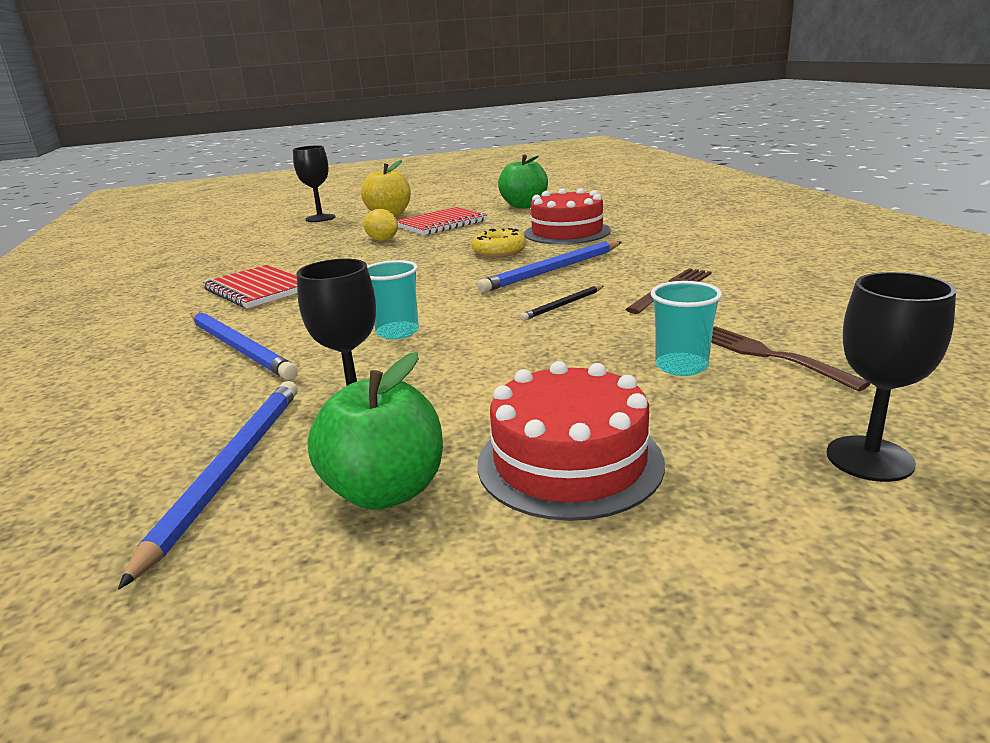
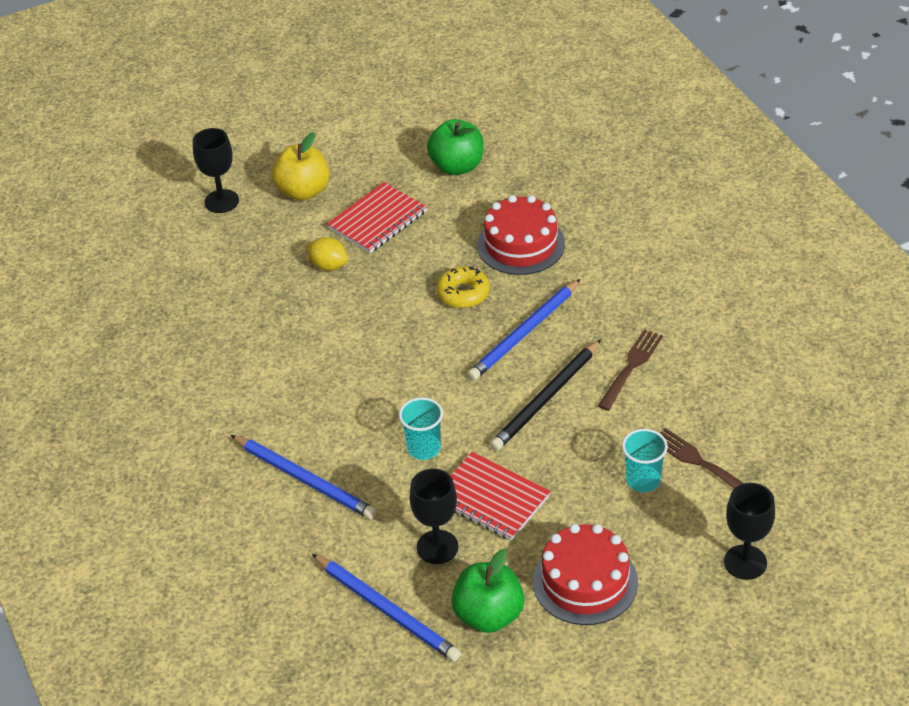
camera: 10 degrees left, 20 degrees up
(229, 471) = (387, 610): blue pencil -> blue pencil turned 135 degrees clockwise
(258, 289) = (257, 381): red notebook -> red notebook (491, 498)
(563, 305) = (546, 398): black pencil -> black pencil, size x1.89

